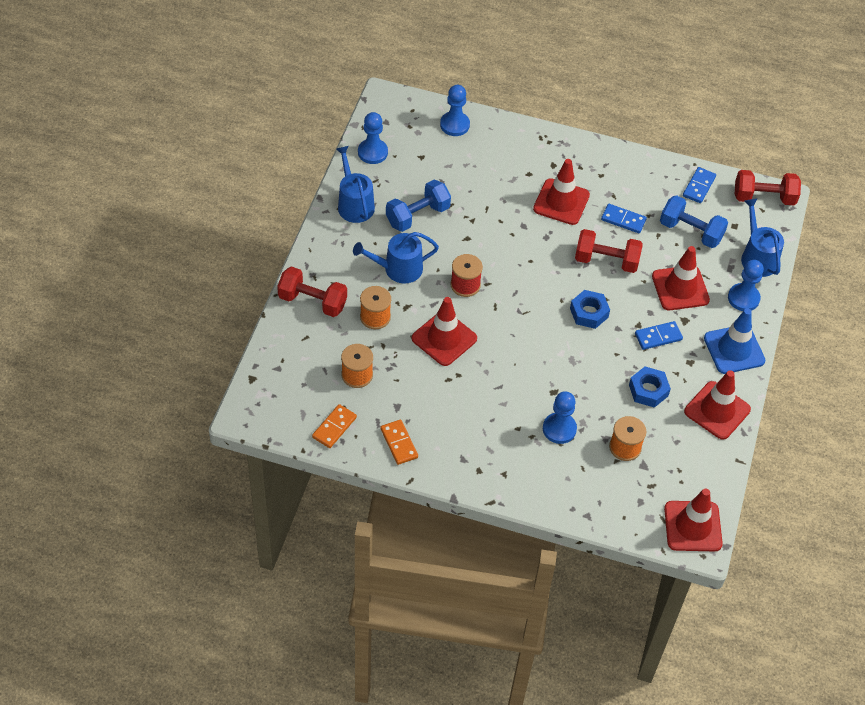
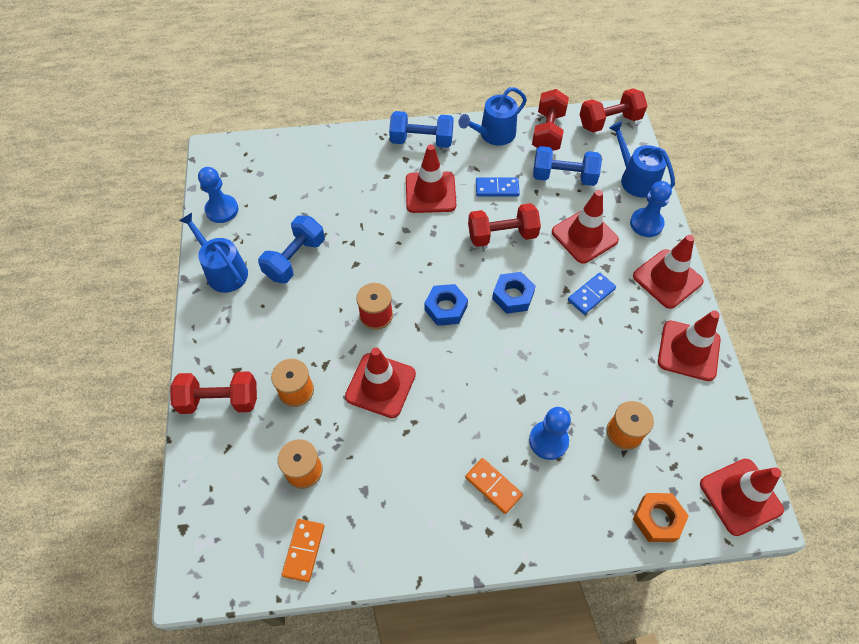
camera: 20 degrees left, 5 degrees up
(398, 269) = (298, 325): blue watering can -> blue watering can (493, 134)
(399, 443) = (386, 537): orange domino -> orange domino (493, 486)
(454, 125) = (293, 153): blue pawn -> none
(576, 153) = (421, 141): none -> blue dumbbell
(616, 514) = (657, 519): none -> orange nut
(648, 390) = (613, 357): blue nut -> blue nut (446, 308)
(699, 186) = (547, 132): blue domino -> red dumbbell
(734, 349) = (667, 279): blue traffic cone -> red traffic cone

